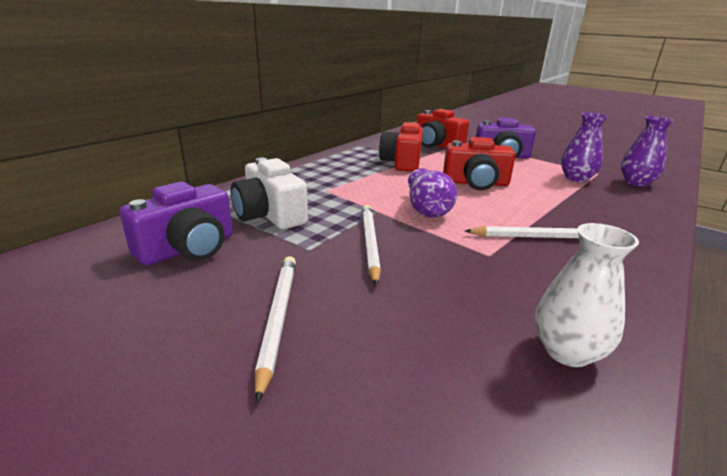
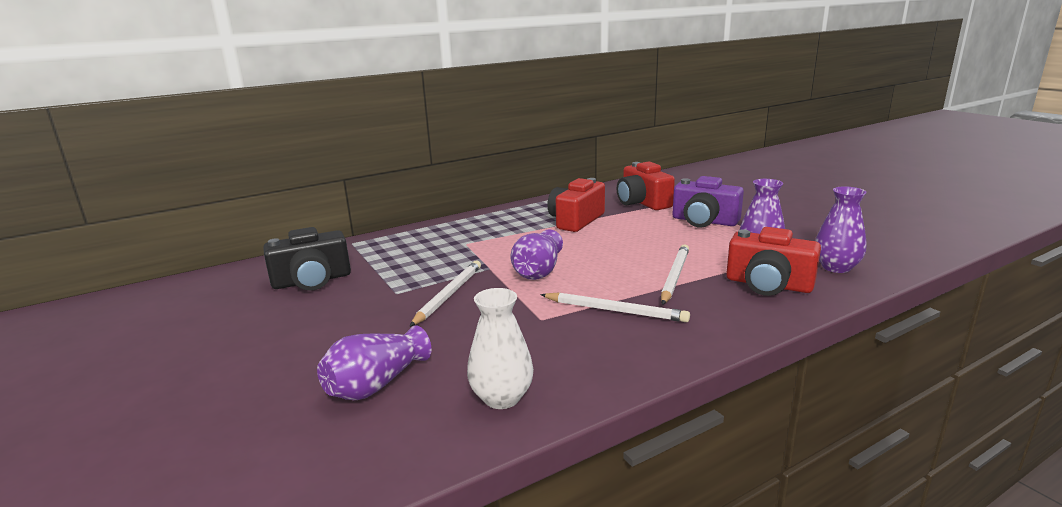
camera: 25 degrees right, 5 degrees down
(188, 248) = (312, 281): purple camera -> black camera
(270, 215) = (395, 261): white camera -> none
(278, 318) = (324, 337): white pencil -> white pencil (674, 276)
(414, 370) = (376, 384): none -> purple vase
(476, 183) = (626, 250): red camera -> red camera (768, 284)

